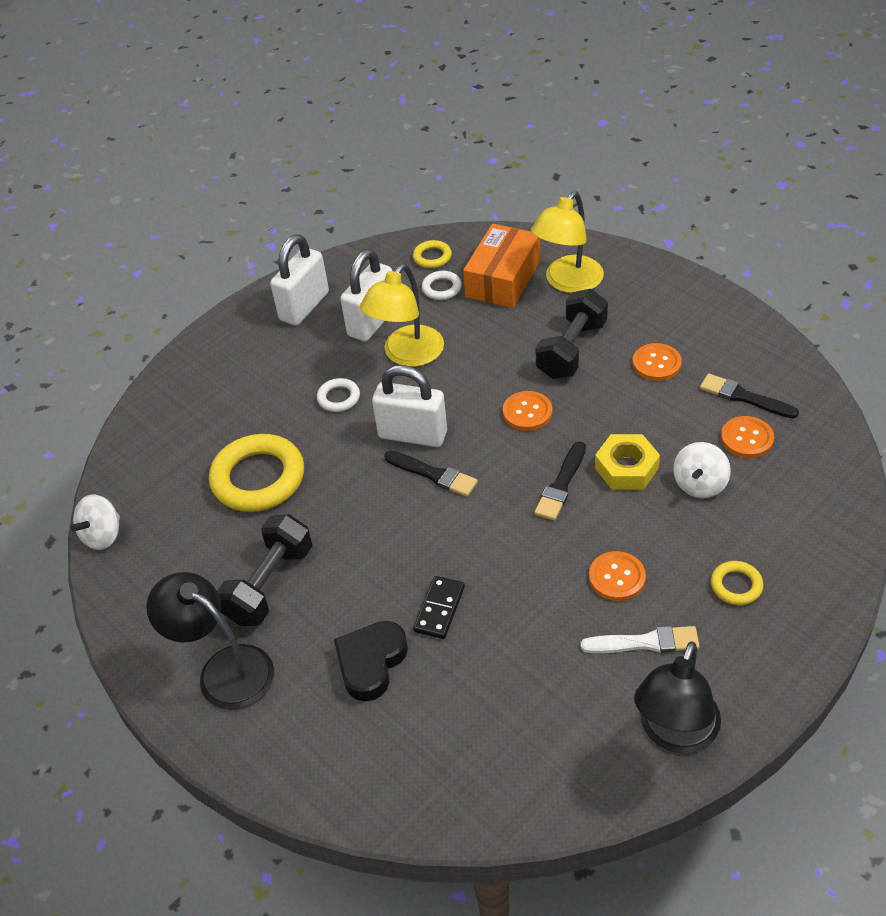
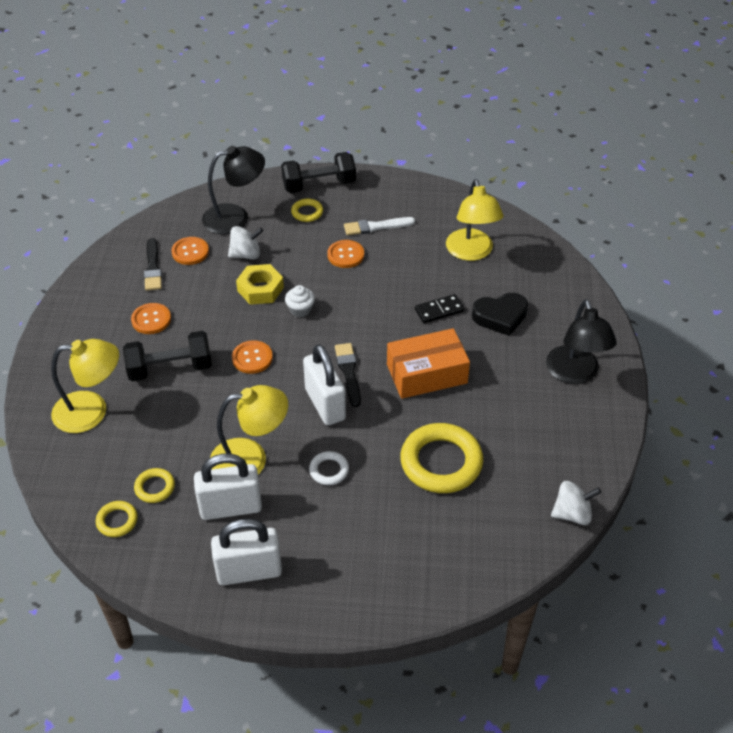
camera: 135 degrees left, 0 degrees up
(270, 584) = (506, 394): black dumbbell -> black dumbbell (319, 185)
(441, 288) = (155, 487): white ring -> yellow ring
(503, 279) = (114, 454): orange box -> orange box (427, 374)
(503, 716) = (471, 252): none -> yellow lamp
(561, 485) = (300, 310): black brush -> white cupcake
(645, 642) = (376, 227): white brush -> white brush turned 60 degrees counterclockwise
(674, 733) = (415, 196): black lamp -> black lamp (235, 217)

